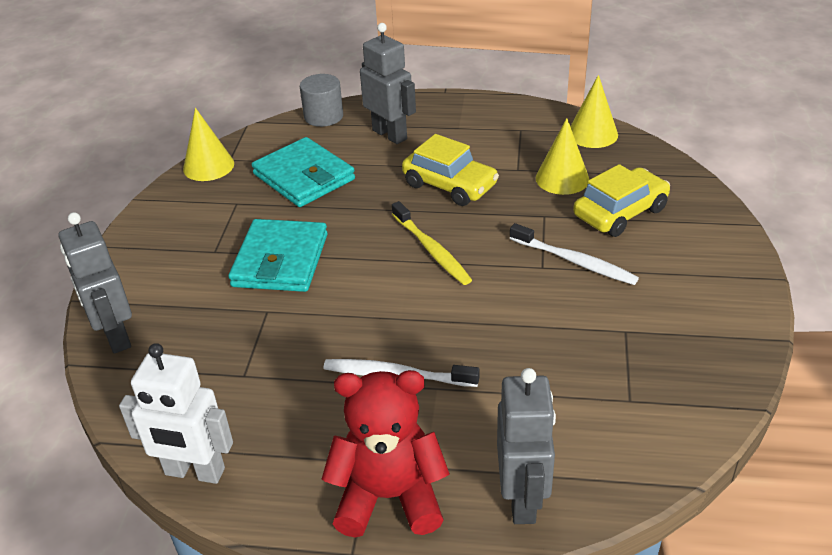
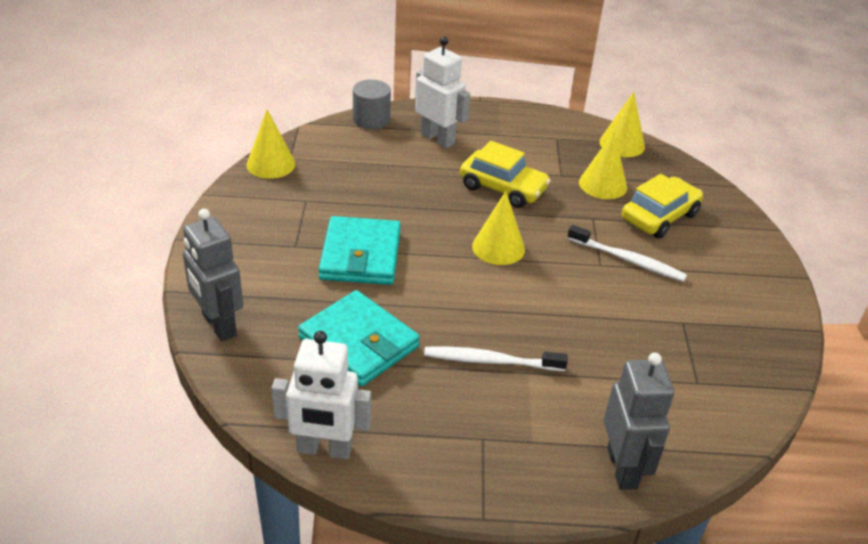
camera: 10 degrees left, 0 degrees up
(304, 177) = (365, 177): turquoise wallet -> turquoise wallet (359, 342)
(389, 497) = (506, 468): red teddy bear -> none
(390, 134) = (437, 139): grey robot -> white robot
(431, 249) = (498, 247): yellow toothbrush -> yellow cone

